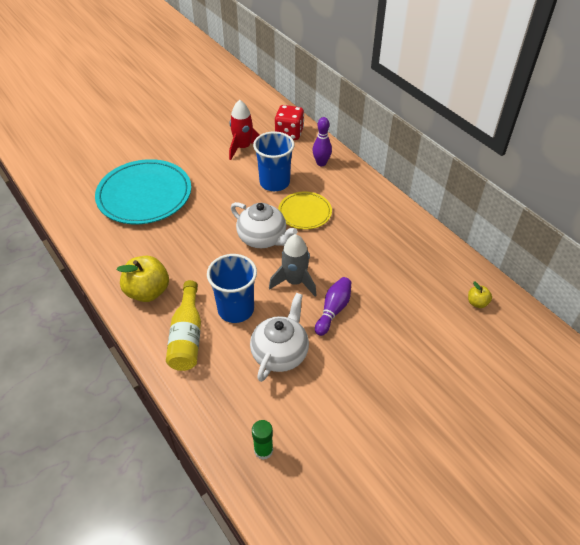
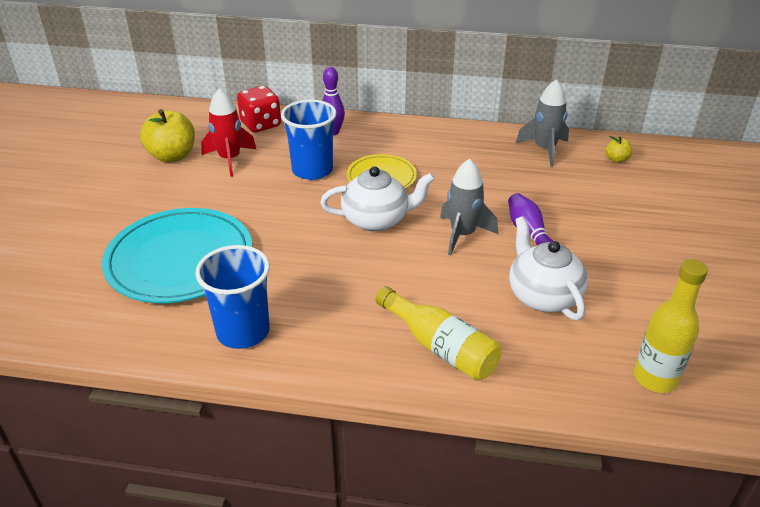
camera: 45 degrees left, 10 degrees down
(148, 291) = (333, 340): yellow apple -> yellow apple (172, 156)
(236, 309) = (448, 291): blue cup -> blue cup (243, 331)
(263, 450) = (655, 378): green glue stick -> yellow bottle
(436, 261) = (544, 149): none -> grey rocket

